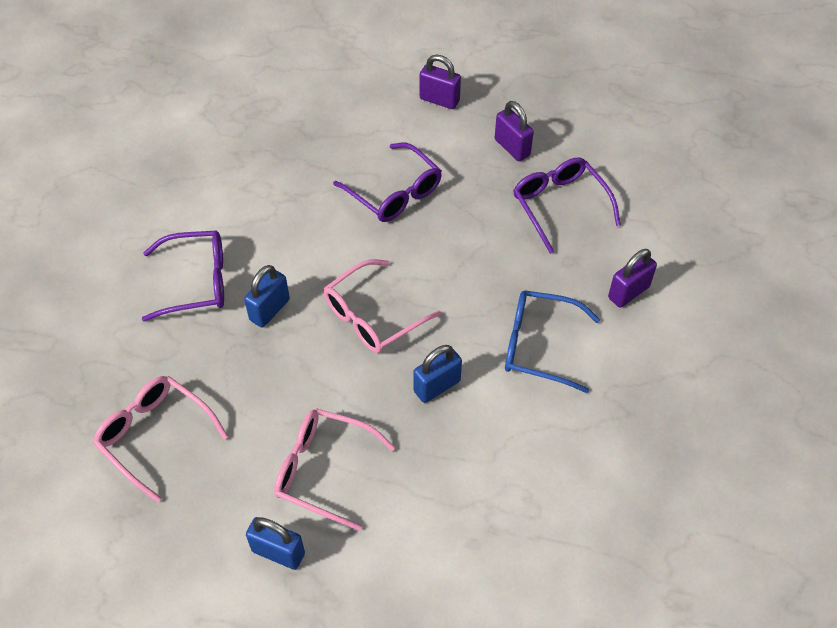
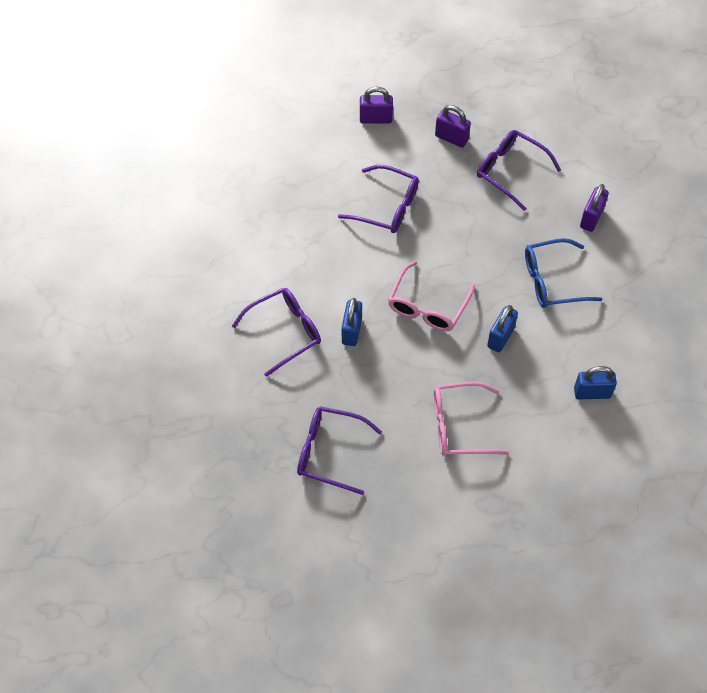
camera: 25 degrees left, 5 degrees up
(154, 435) = (328, 452): pink glasses -> purple glasses
(278, 552) = (463, 491): blue padlock -> blue padlock (592, 393)

